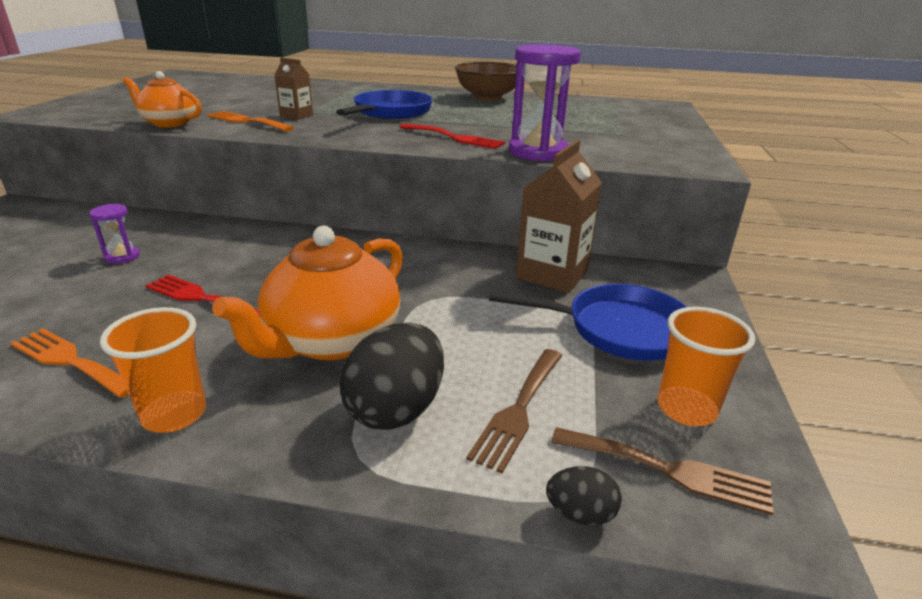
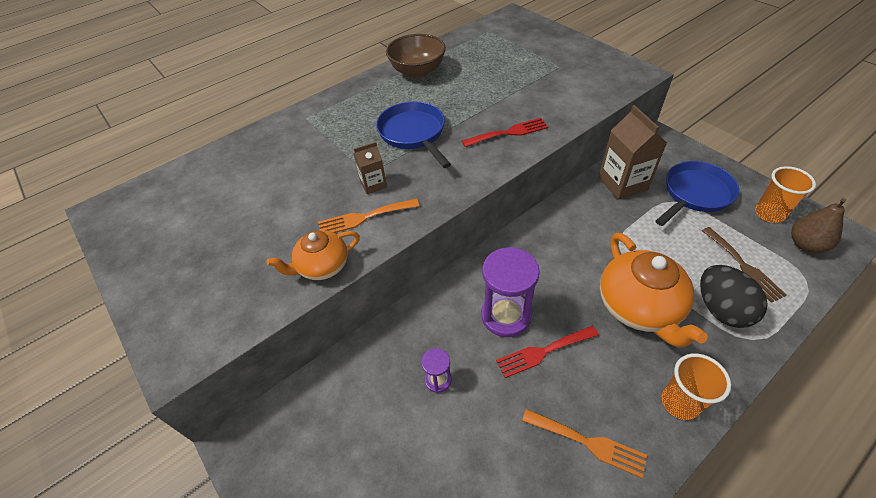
camera: 45 degrees left, 20 degrees up
(70, 361) = (588, 443): orange fork -> orange fork turned 135 degrees counterclockwise
(538, 152) = (569, 115): purple hourglass -> purple hourglass (505, 316)
(580, 513) = (820, 285): black egg -> none
(668, 470) = (805, 245): brown fork -> brown pear

